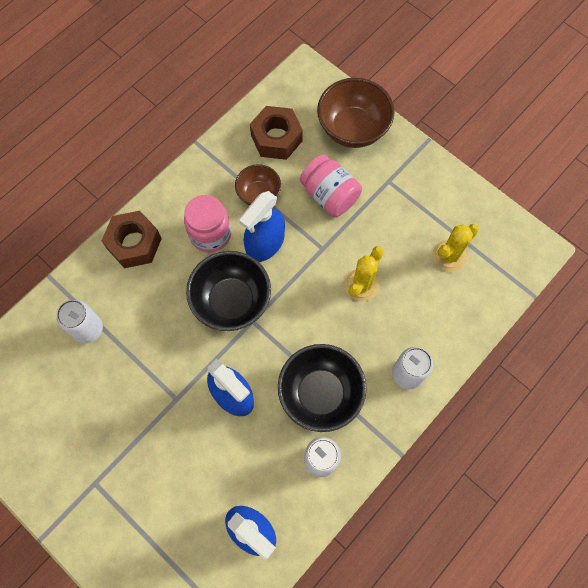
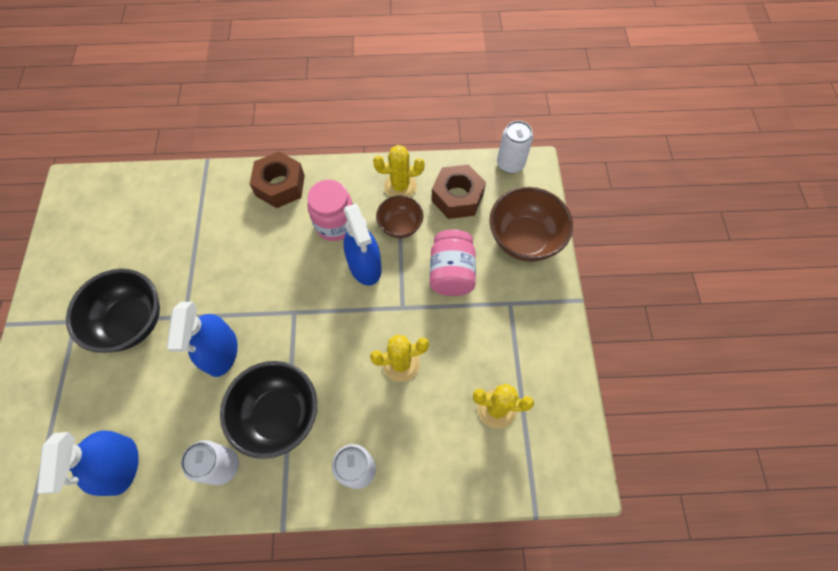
camera: 45 degrees right, 5 degrees down
(88, 329) = (189, 215): white can -> white can (510, 164)
(226, 165) = (400, 186): none -> yellow cactus
(231, 301) = (296, 284): black bowl -> black bowl (131, 322)
(265, 244) = (365, 265): blue spray bottle -> blue spray bottle turned 105 degrees counterclockwise

